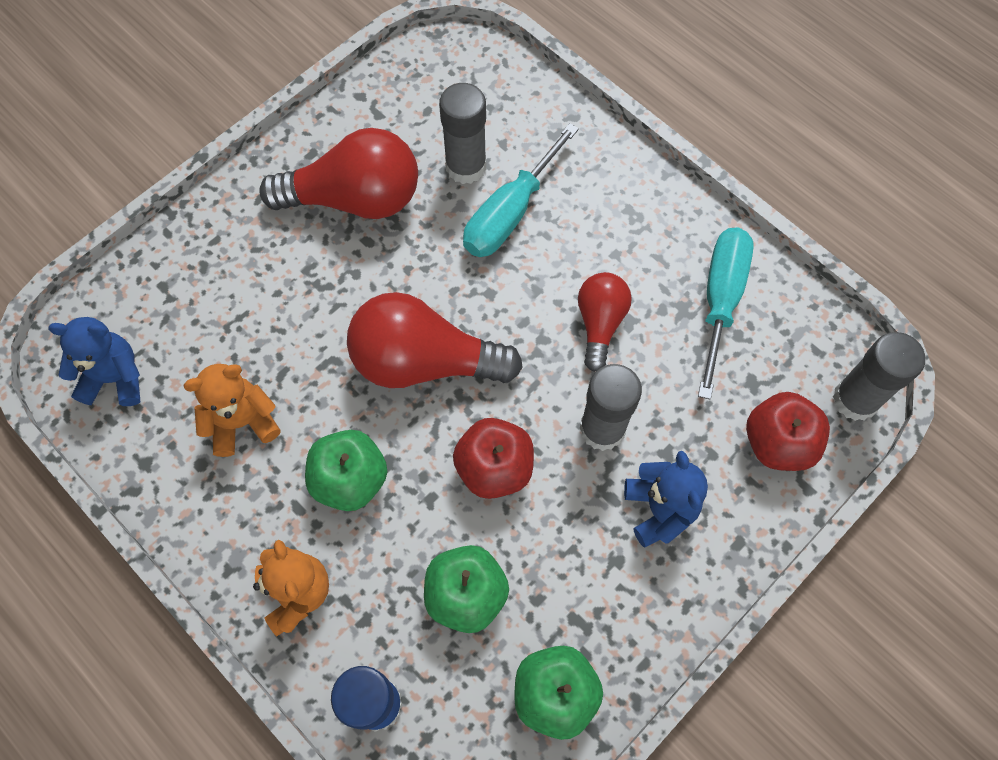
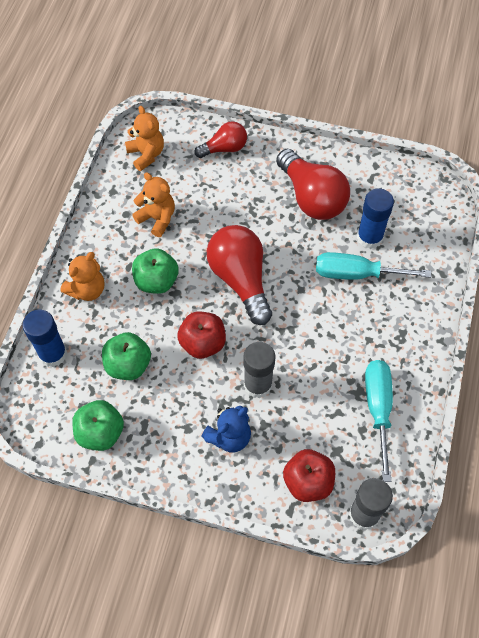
camera: 60 degrees right, 5 degrees down
(115, 378) = (146, 154): blue teddy bear -> orange teddy bear
(466, 166) = (369, 237): grey glue stick -> blue glue stick
(600, 323) = (320, 352): red light bulb -> red light bulb (224, 148)
(720, 300) = (378, 409): turquoise screwdriver -> turquoise screwdriver turned 75 degrees counterclockwise

